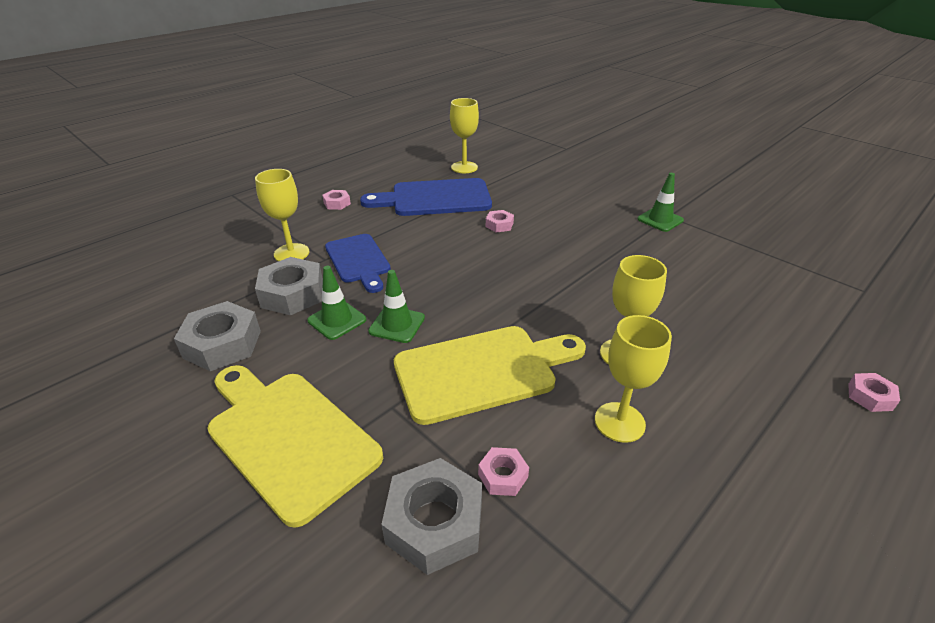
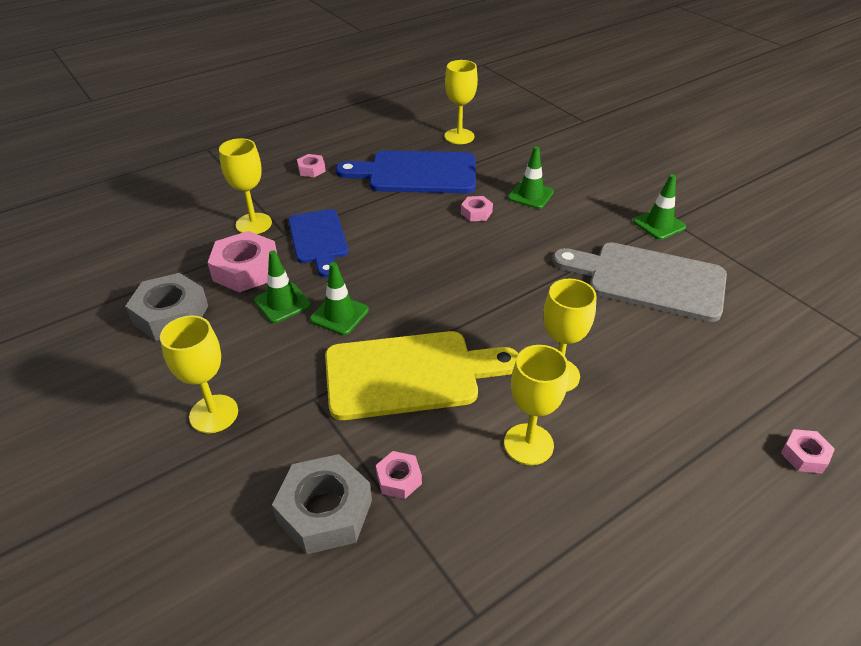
camera: 10 degrees right, 5 degrees up
(288, 437) = (214, 414): yellow cutting board -> yellow goblet
(292, 294) = (246, 269): grey nut -> pink nut
(542, 207) = (530, 195): none -> green traffic cone
(670, 264) = (648, 280): none -> grey cutting board

